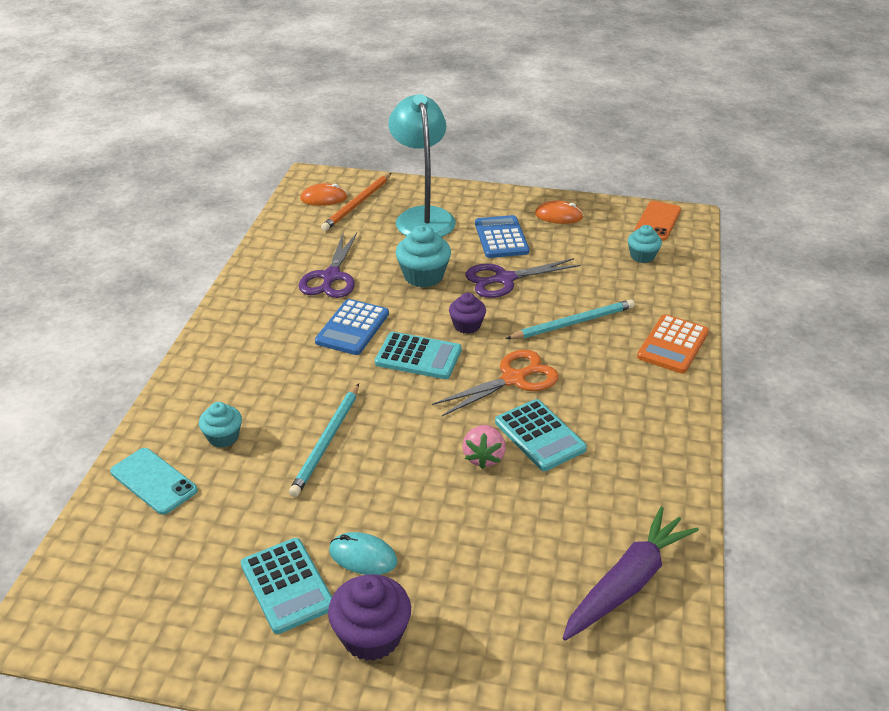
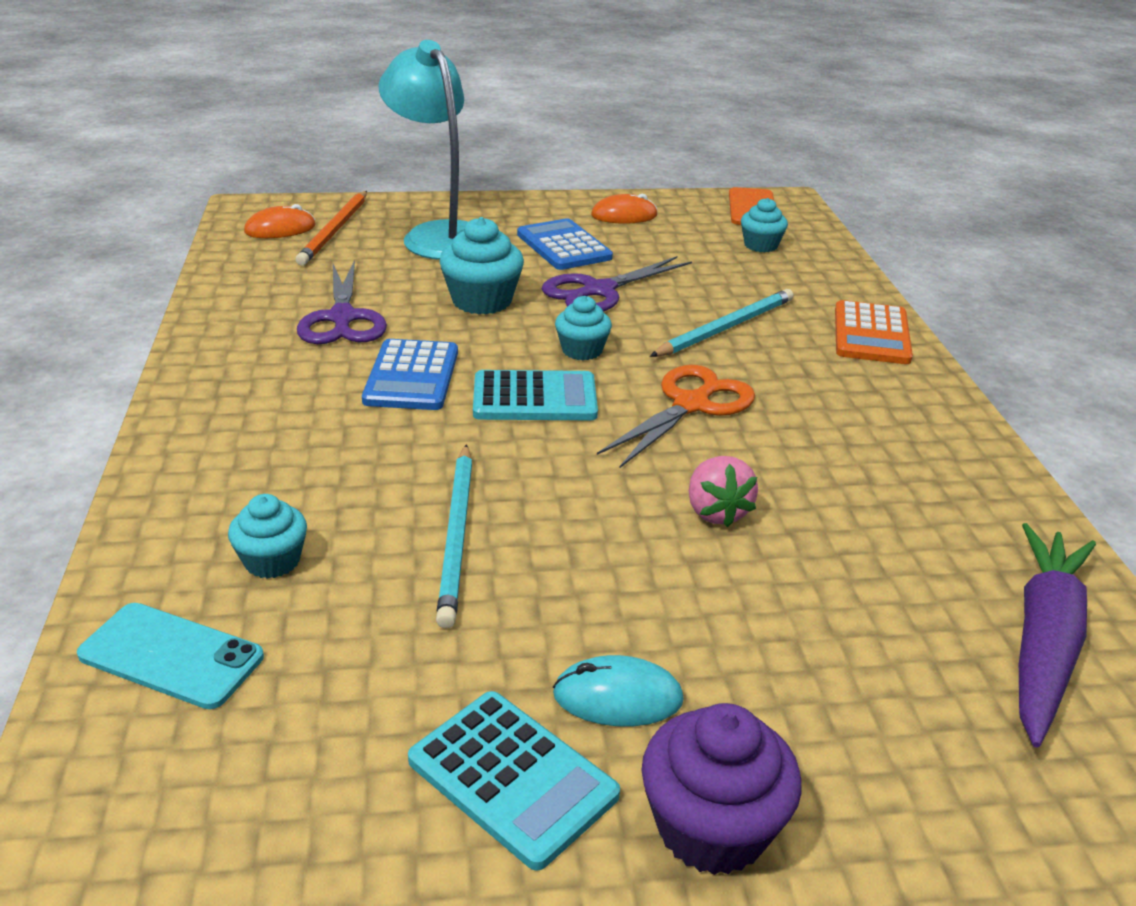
camera: 20 degrees left, 5 degrees down
(467, 325) = (582, 350): purple cupcake -> turquoise cupcake
(540, 435) = (777, 469): turquoise calculator -> none

